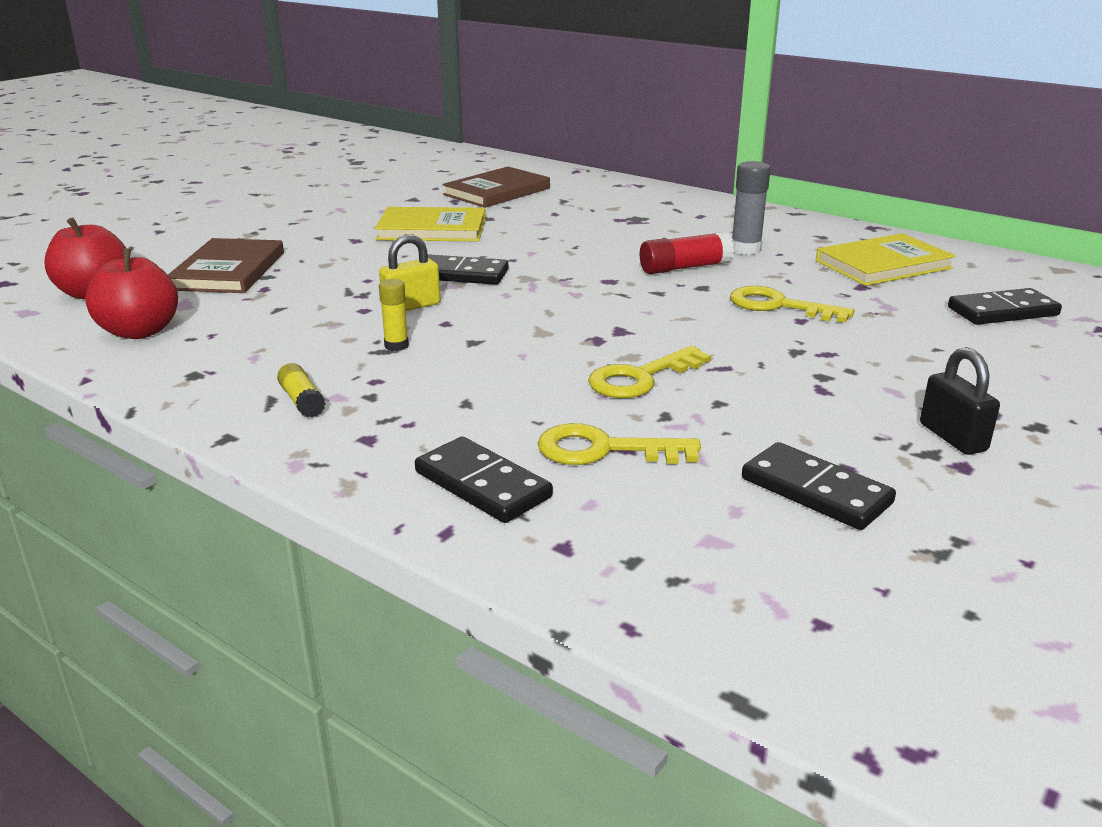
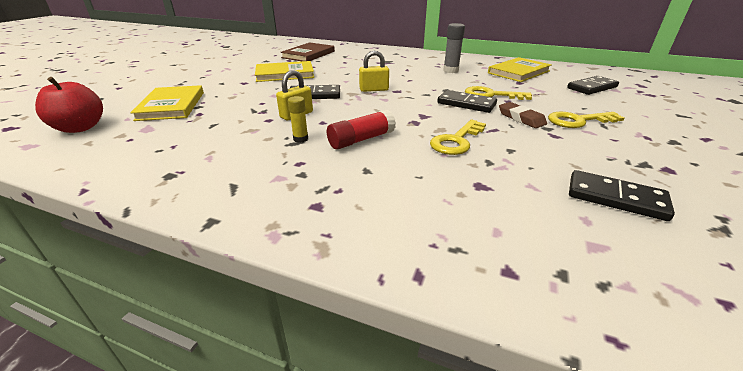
camera: 15 degrees left, 5 degrees up
(140, 331) = (119, 150): red apple -> none
(228, 271) = (171, 106): brown book -> yellow book
(302, 401) = (256, 184): yellow glue stick -> none
(482, 485) = (417, 229): black domino -> black domino (466, 104)
(569, 274) = (374, 89): none -> yellow padlock
(604, 450) = (473, 190): yellow key -> yellow key (578, 121)
(684, 268) = (429, 81): red glue stick -> red glue stick (361, 140)
(791, 354) = (521, 118): none -> brown eraser
(952, 437) = (645, 153): black padlock -> none

